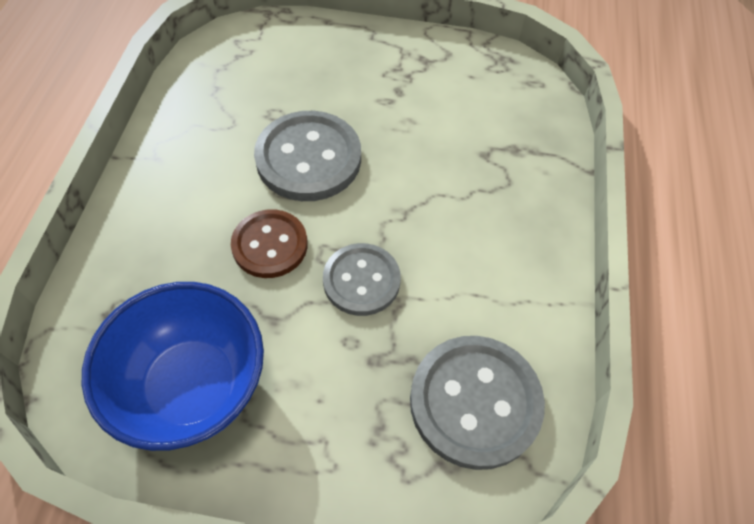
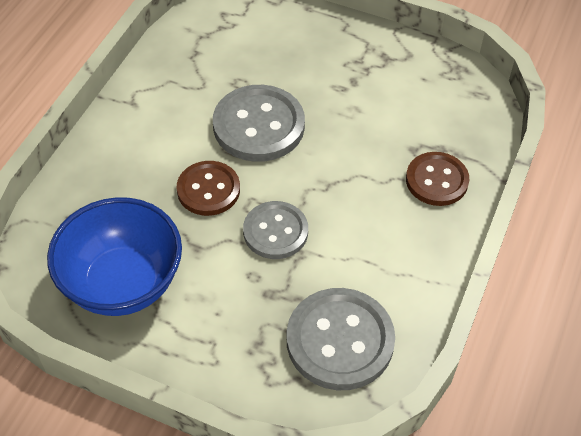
camera: 15 degrees right, 5 degrees down
(521, 185) = (436, 180): none -> brown button

